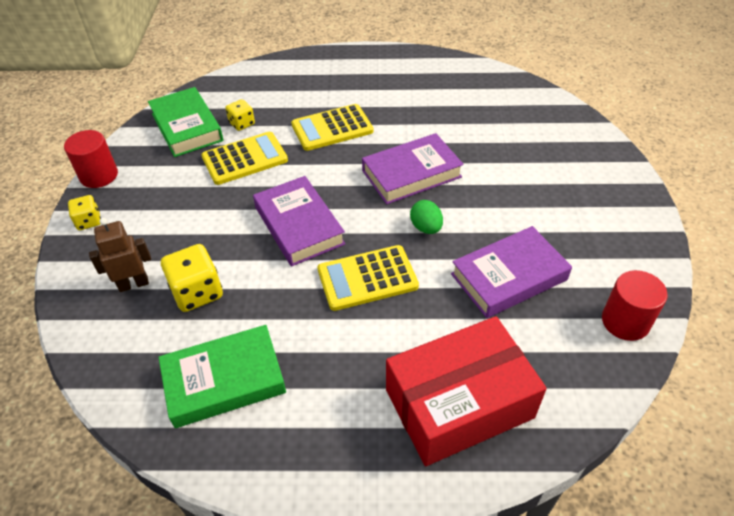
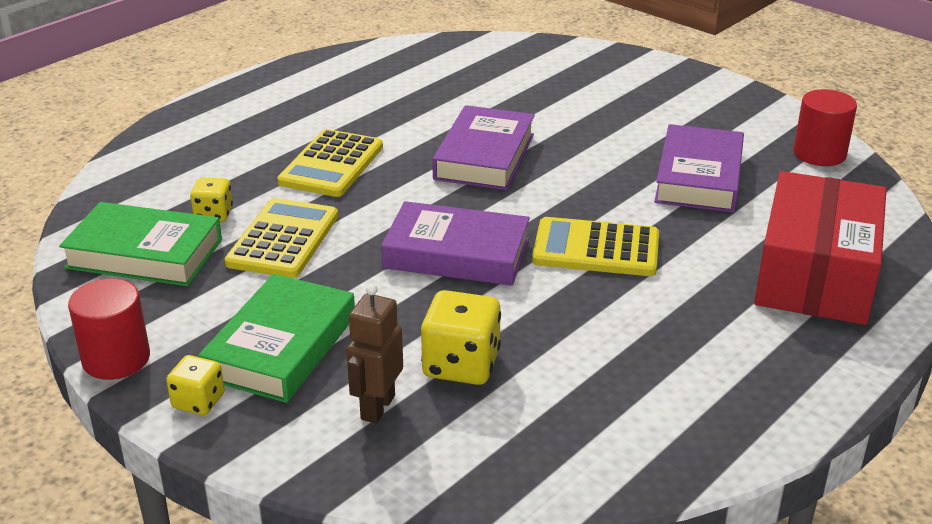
camera: 50 degrees left, 15 degrees down
(224, 380) = (622, 400): green book -> green book (281, 347)
(367, 278) = (596, 249): yellow calculator -> yellow calculator turned 75 degrees clockwise
(426, 228) = (574, 185): green egg -> none

